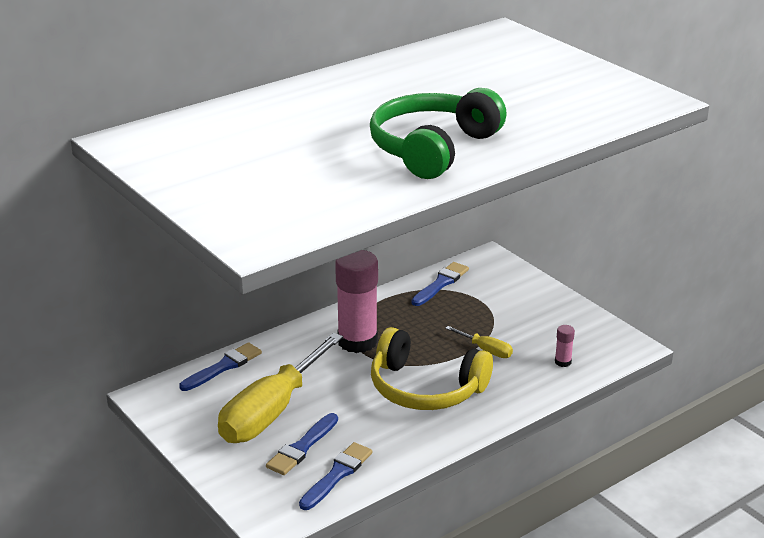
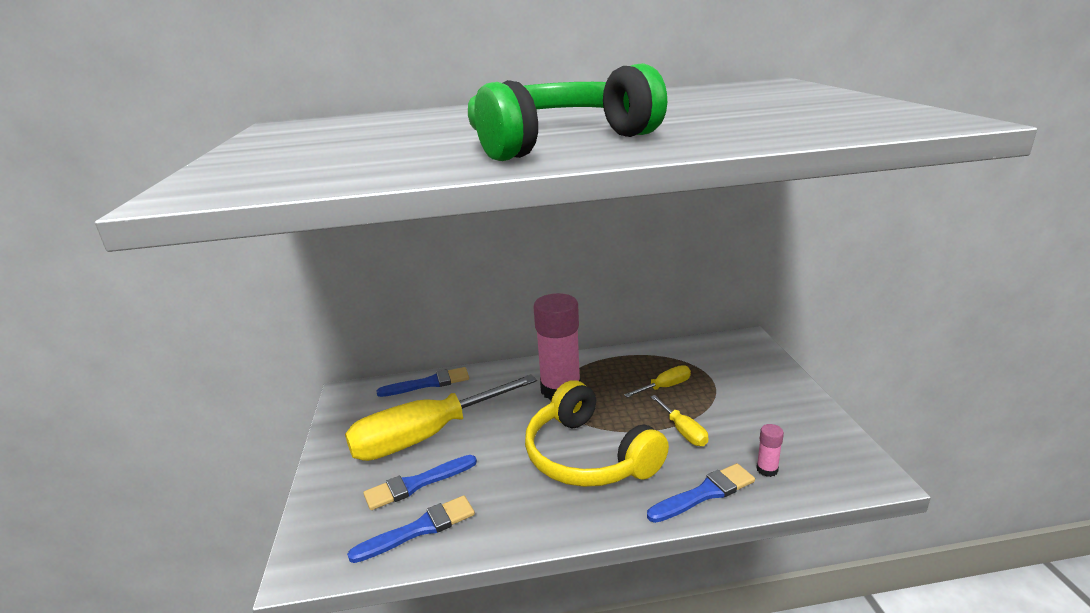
camera: 30 degrees right, 5 degrees down
(441, 283) = (681, 354): blue brush -> blue brush (705, 493)
(447, 317) = (665, 387): none -> yellow screwdriver

